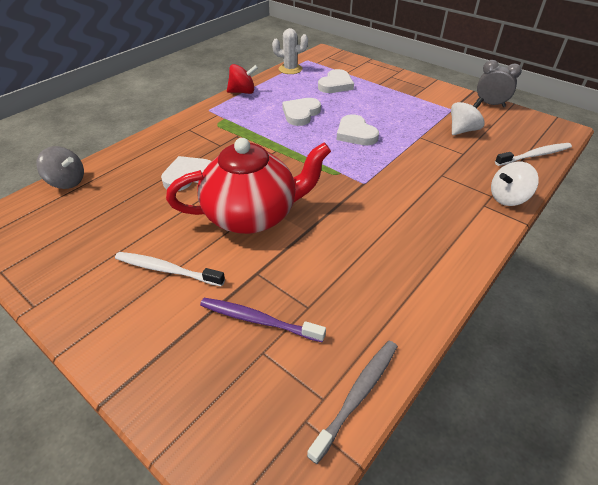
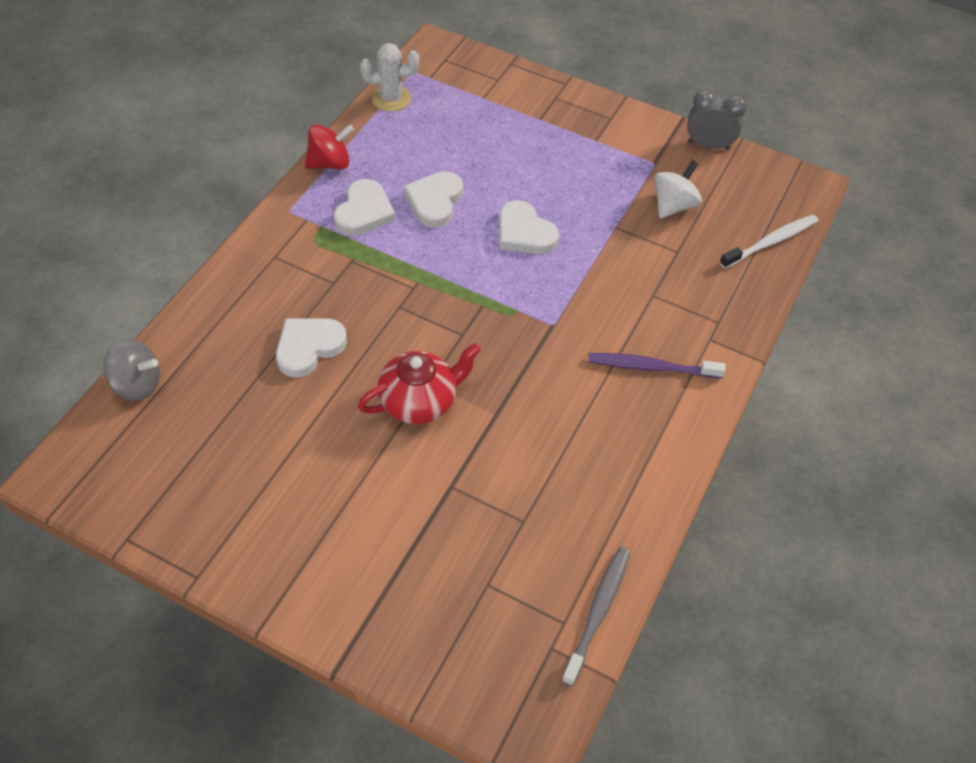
camera: 15 degrees left, 10 degrees up
(167, 270) = (339, 500): white toothbrush -> none
(252, 215) = (420, 401): red teapot -> red teapot, size x0.63
(258, 320) = (471, 547): purple toothbrush -> purple toothbrush (651, 367)
(336, 85) = (473, 128): white heart -> white heart (364, 212)
(508, 198) = (738, 323): white spinning top -> none

